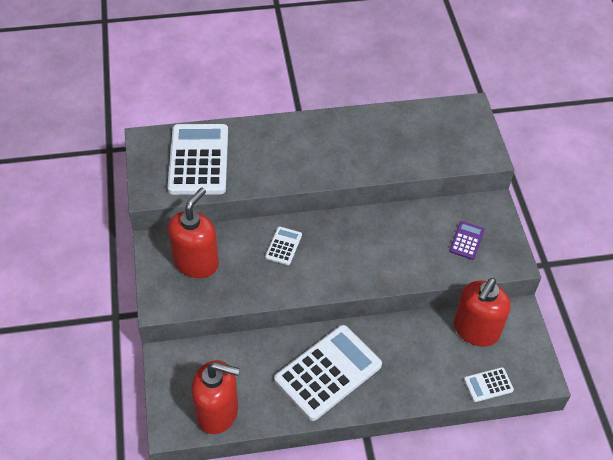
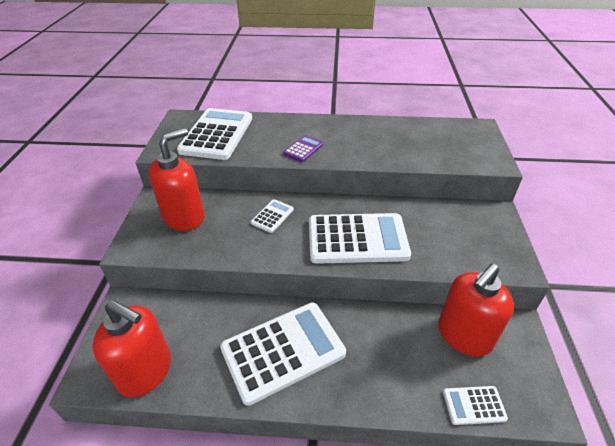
camera: 15 degrees right, 10 degrees down
(371, 258) = (357, 239): none -> white calculator
(466, 240) = (463, 238): purple calculator -> purple calculator (303, 149)

